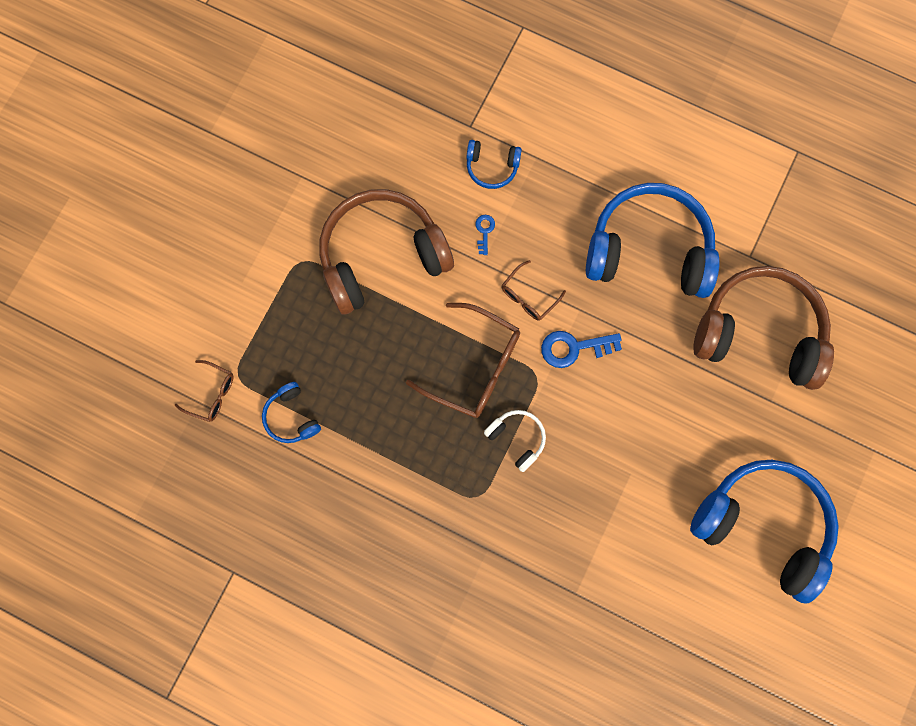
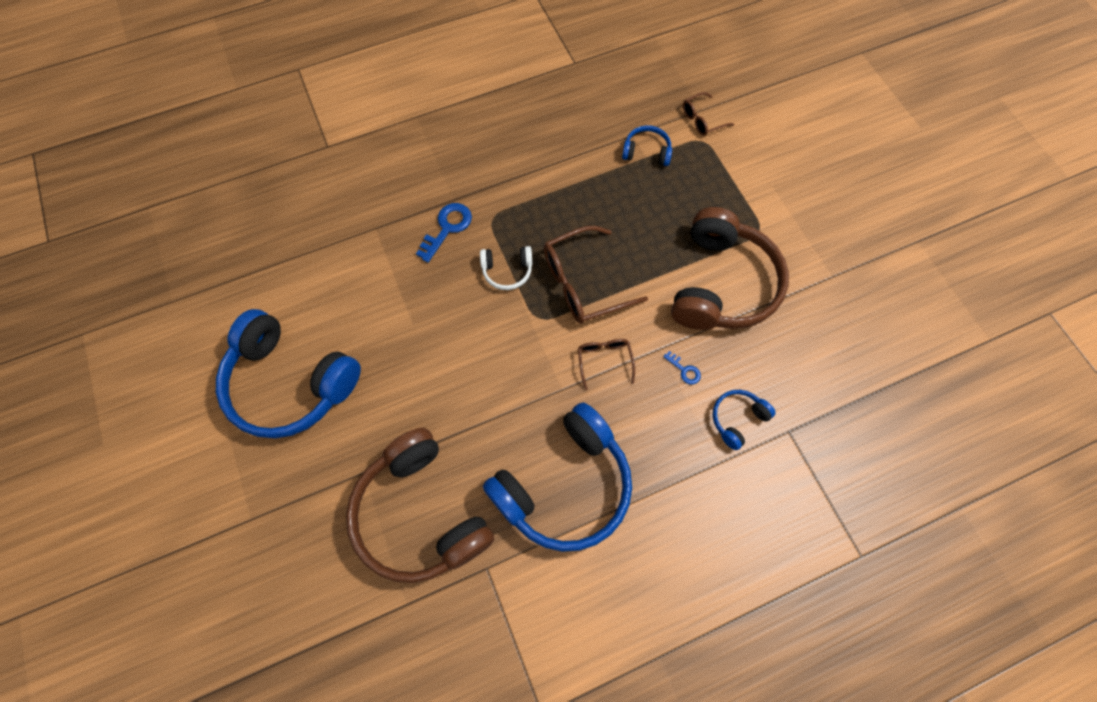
camera: 130 degrees right, 10 degrees down
(574, 348) = (536, 360): blue key -> blue key (447, 228)
(758, 333) = (420, 514): brown headphones -> brown headphones turned 90 degrees clockwise
(763, 525) = (290, 383): blue headphones -> blue headphones turned 45 degrees clockwise

